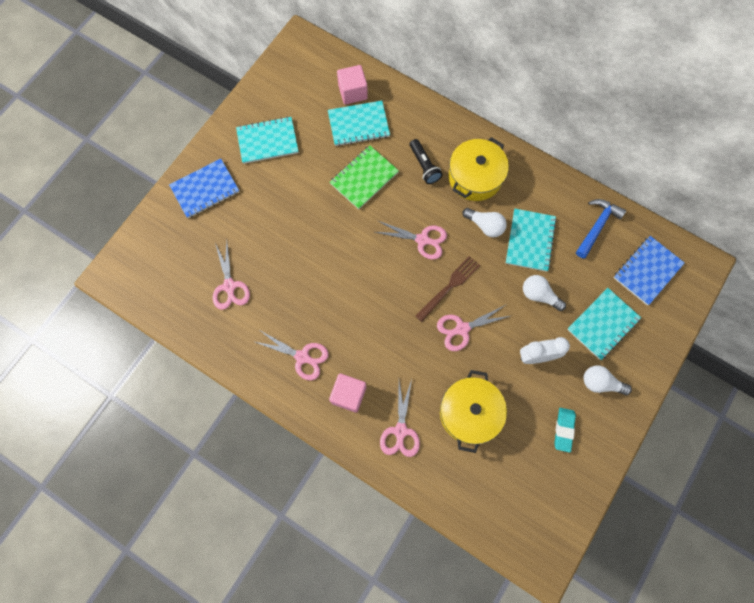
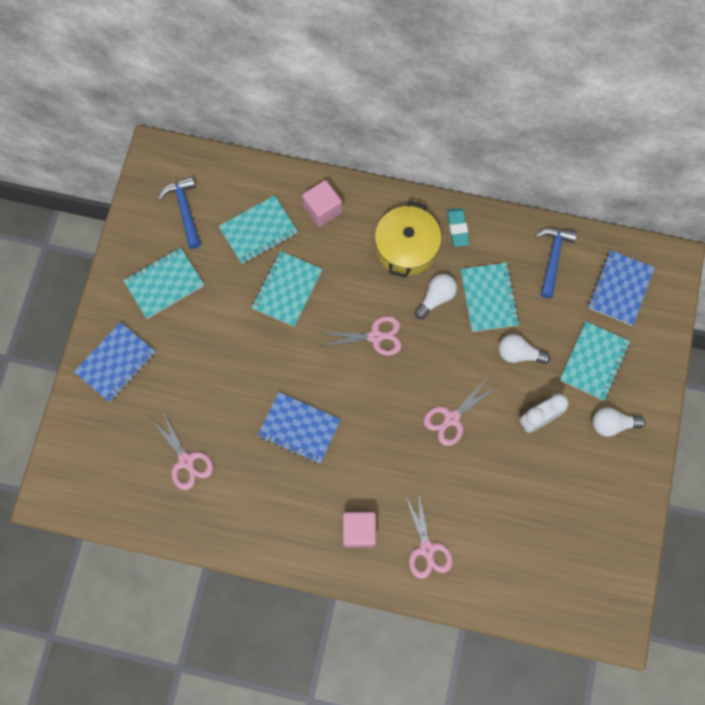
camera: 20 degrees left, 0 degrees up
(302, 357) = (295, 509): pink scissors -> none
(306, 90) = (184, 210): none -> blue hammer
(331, 292) = (299, 428): none -> blue notebook
(353, 92) = (238, 195): pink cube -> pink cube (322, 209)
(364, 178) = (287, 289): green notebook -> turquoise notebook
(424, 166) = (347, 253): black flashlight -> none
(449, 286) = (422, 377): brown fork -> none
(469, 413) = (490, 504): yellow pot -> none
(485, 226) = (436, 298): white light bulb -> white light bulb turned 60 degrees counterclockwise
(563, 430) = (591, 486): turquoise eraser -> turquoise eraser (457, 228)

